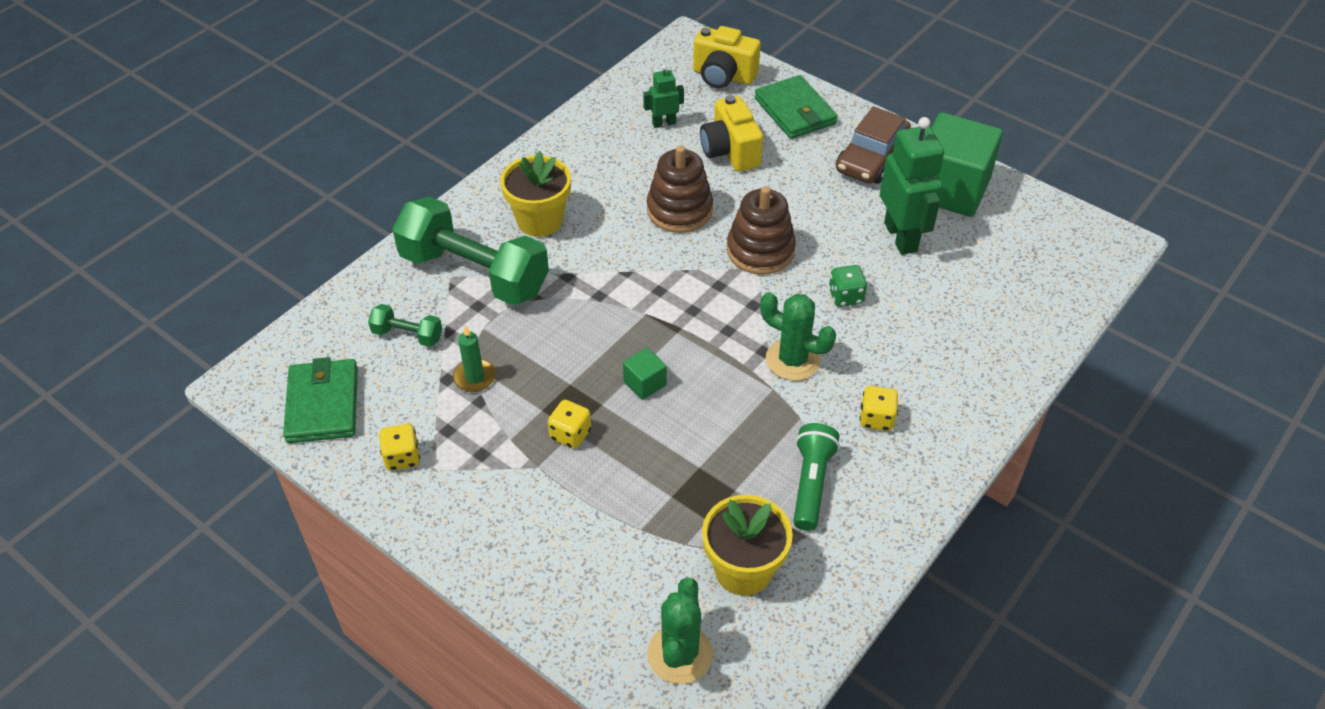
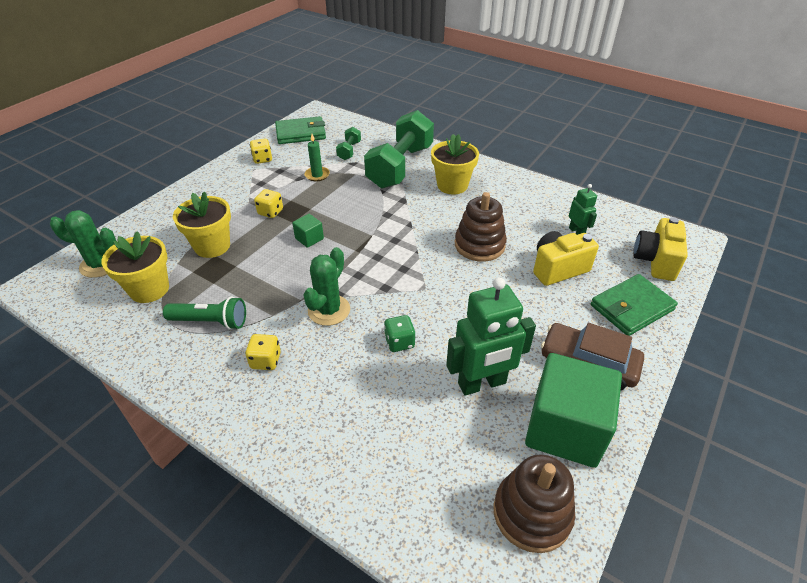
camera: 85 degrees right, 5 degrees down
(649, 503) = (212, 246): none -> yellow flower pot
(760, 250) = (445, 289): brown stacking toy -> brown stacking toy (532, 513)

